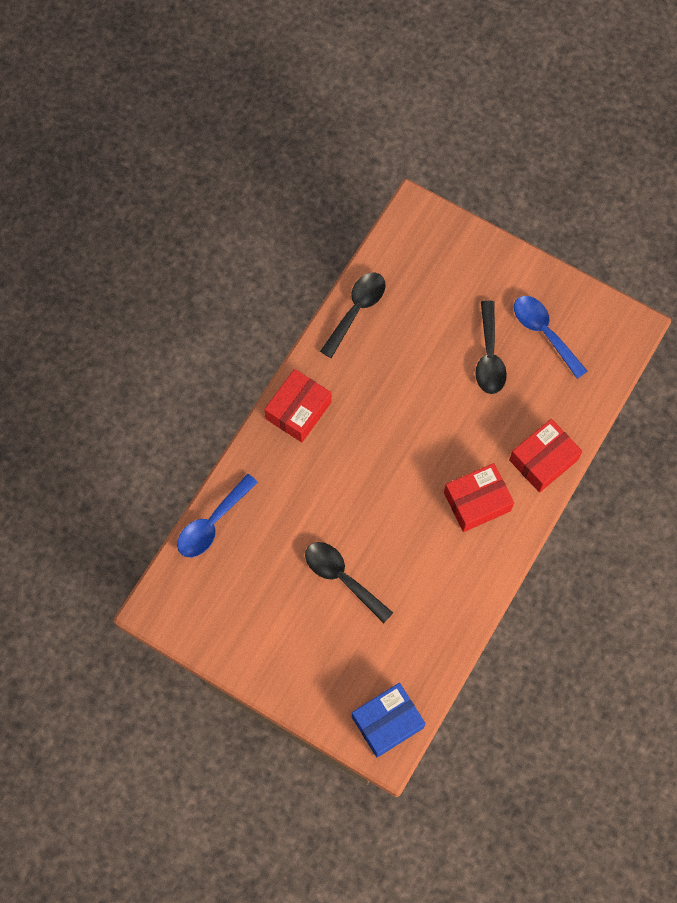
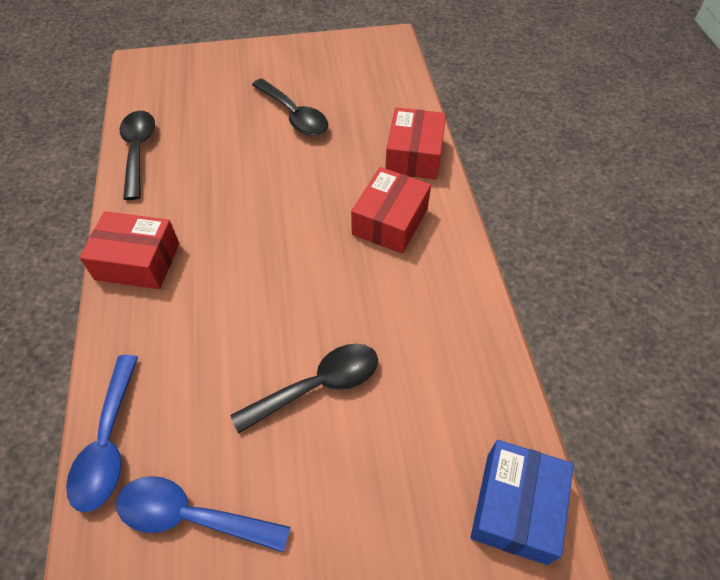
camera: 40 degrees left, 15 degrees down
(298, 410) = (138, 261): red box -> red box turned 75 degrees counterclockwise
(342, 578) = (318, 385): black spoon -> black spoon turned 150 degrees clockwise
(544, 332) = (325, 77): blue spoon -> blue spoon (191, 516)

